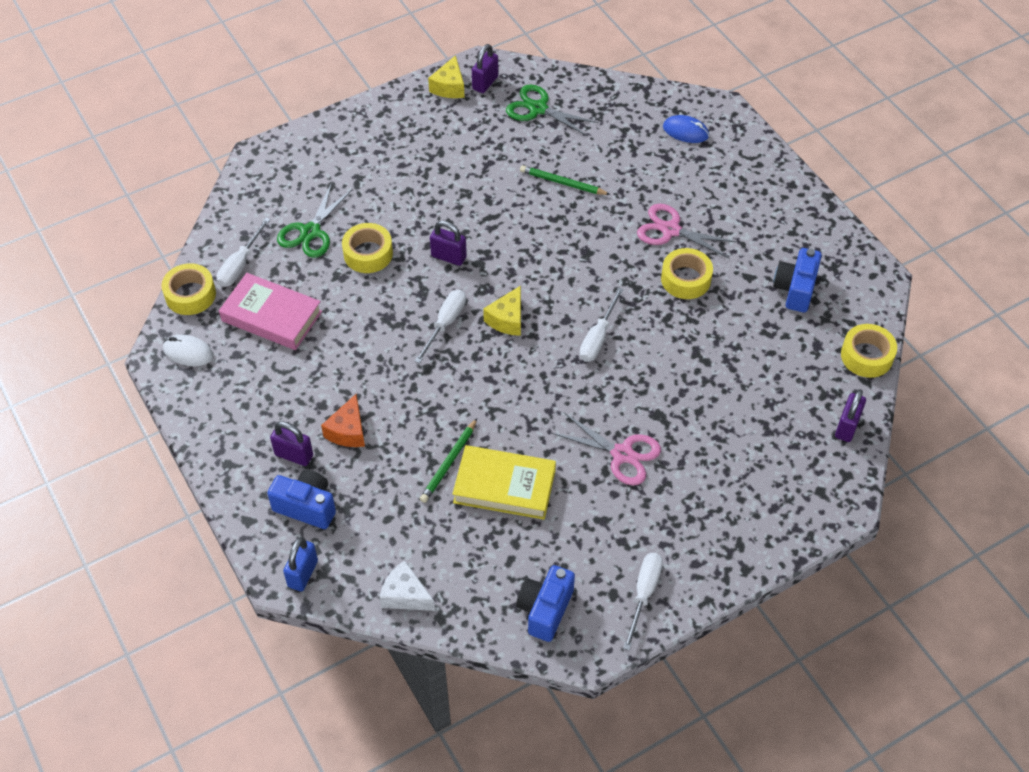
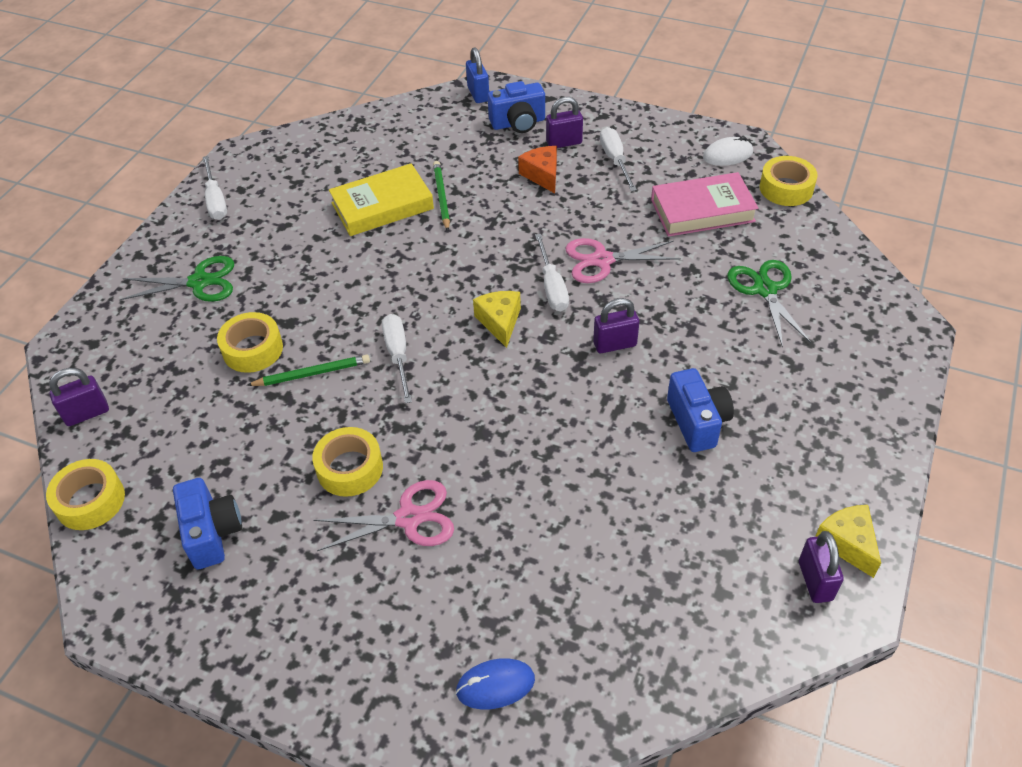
camera: 145 degrees right, 5 degrees down
(240, 265) = (783, 230): white screwdriver -> white screwdriver (615, 160)
(368, 254) = (690, 302): yellow tape -> yellow tape (253, 349)
(405, 595) = (396, 118): white cheese -> none
(538, 109) = (712, 586): green scissors -> green scissors (199, 282)
(545, 610) = (287, 157): blue camera -> blue camera (697, 422)
(562, 183) = (582, 499): green pencil -> green pencil (312, 373)
(622, 454) = (300, 276): pink scissors -> pink scissors (602, 260)
(847, 427) = (87, 413): purple padlock -> purple padlock turned 75 degrees clockwise

